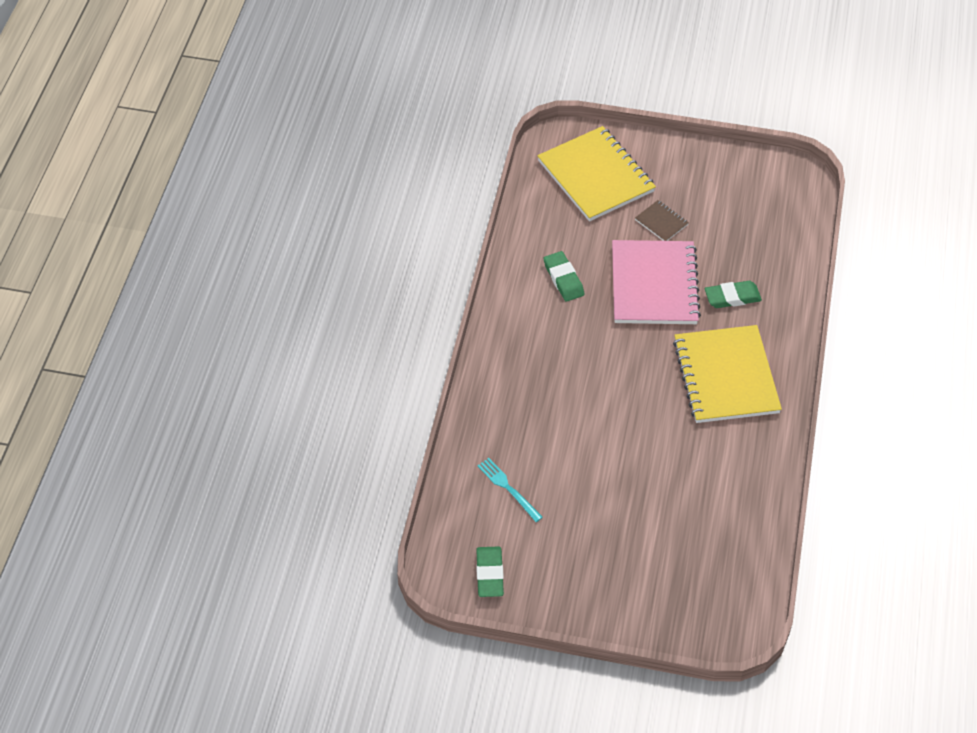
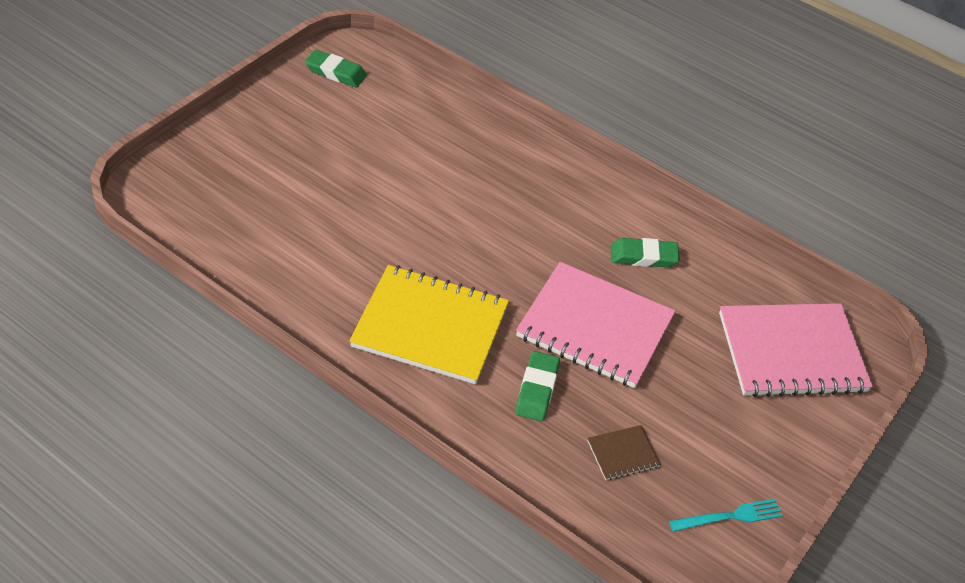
camera: 110 degrees right, 5 degrees down
(508, 488) = (412, 116): turquoise fork -> turquoise fork (729, 516)
(596, 176) = (791, 353): yellow notebook -> pink notebook
(661, 222) = (688, 379): brown notebook -> brown notebook (623, 454)

